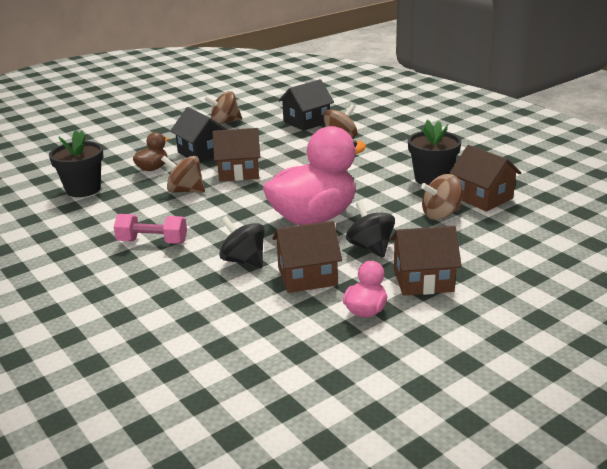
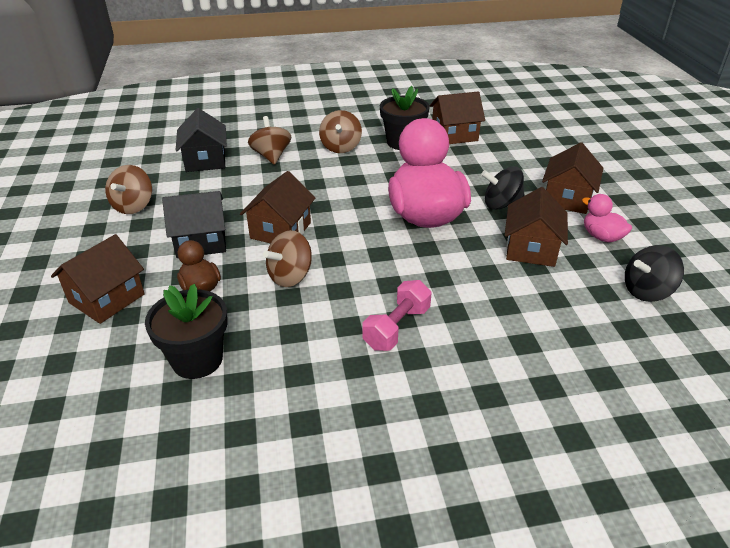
camera: 65 degrees left, 10 degrees up
(123, 148) = (107, 298): none -> brown house
(244, 261) = (481, 276): black spinning top -> black spinning top (647, 291)
(441, 214) = (468, 158): brown spinning top -> brown spinning top (340, 147)

